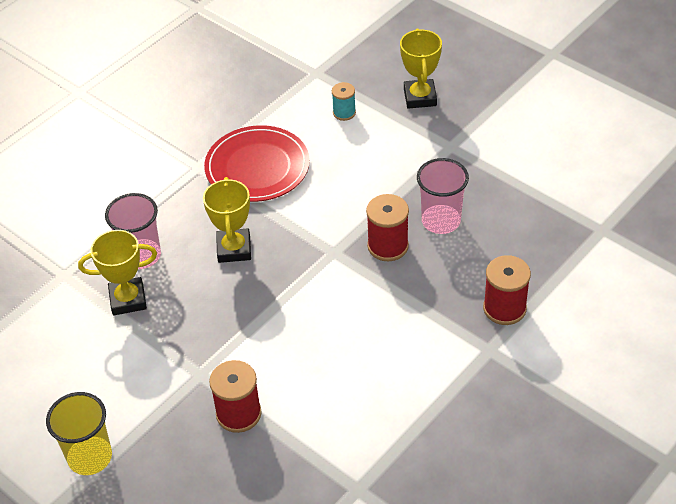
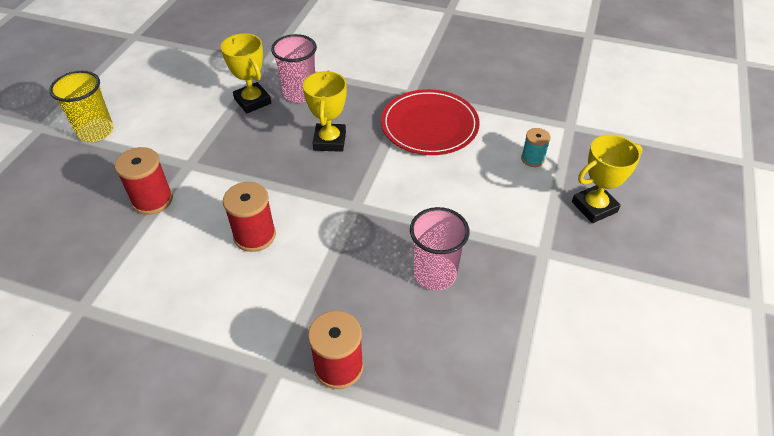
camera: 65 degrees right, 0 degrees up
(234, 249) = (329, 141): yellow trophy -> yellow trophy turned 60 degrees counterclockwise
(388, 246) = (381, 241): red spool -> red spool (254, 235)

